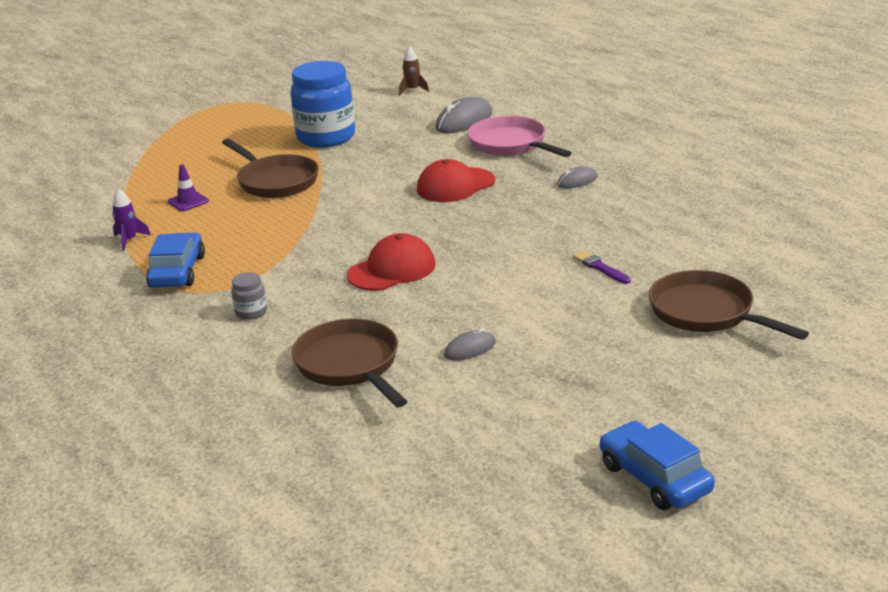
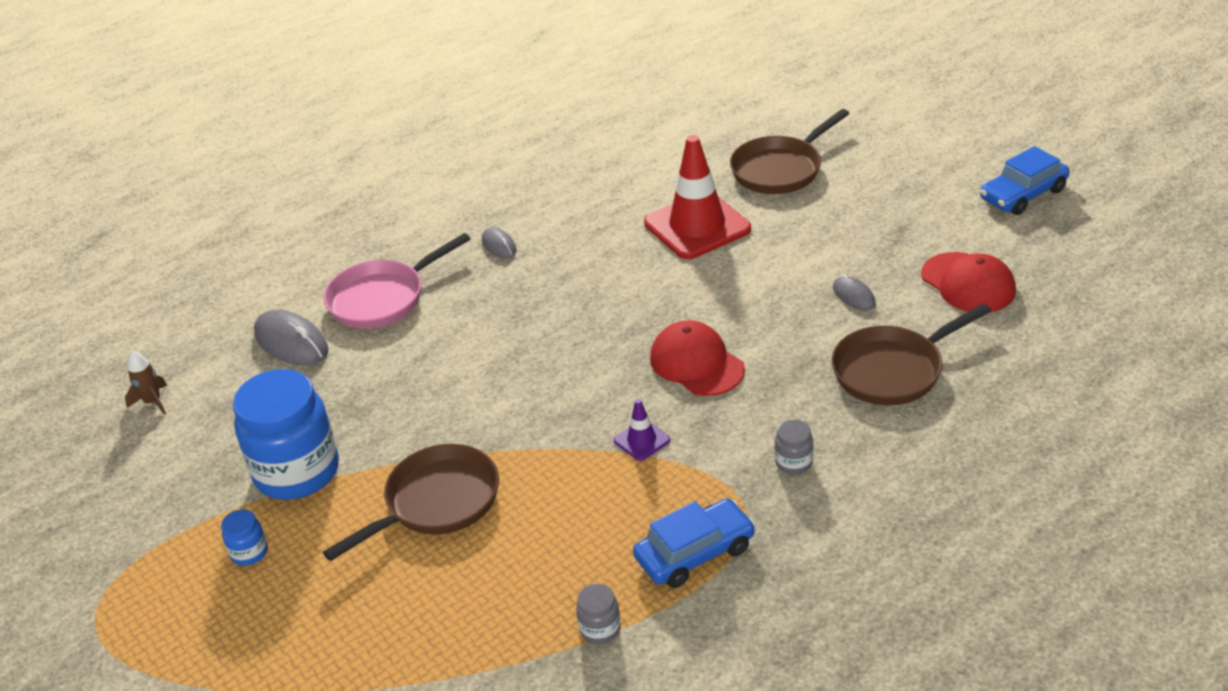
camera: 90 degrees left, 10 degrees up
(129, 240) = (600, 629): purple rocket -> grey jar
(177, 271) = (695, 553): blue car -> blue car turned 150 degrees clockwise
(188, 201) = (484, 588): purple traffic cone -> purple traffic cone (641, 440)
(259, 133) = (249, 552): none -> blue jar
(455, 185) = (489, 334): red cap -> red cap (968, 283)
(600, 267) = (697, 226): purple brush -> red traffic cone

